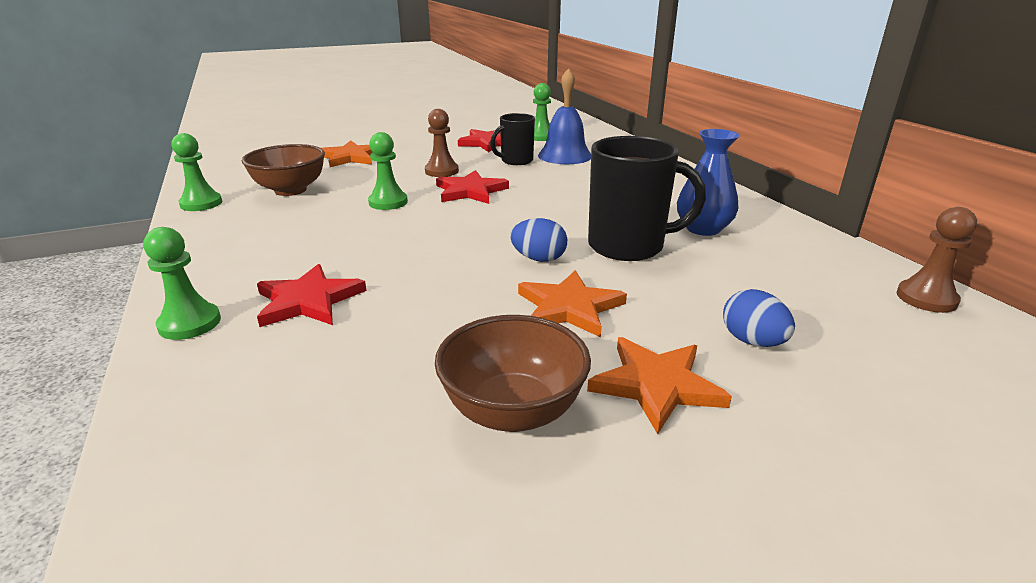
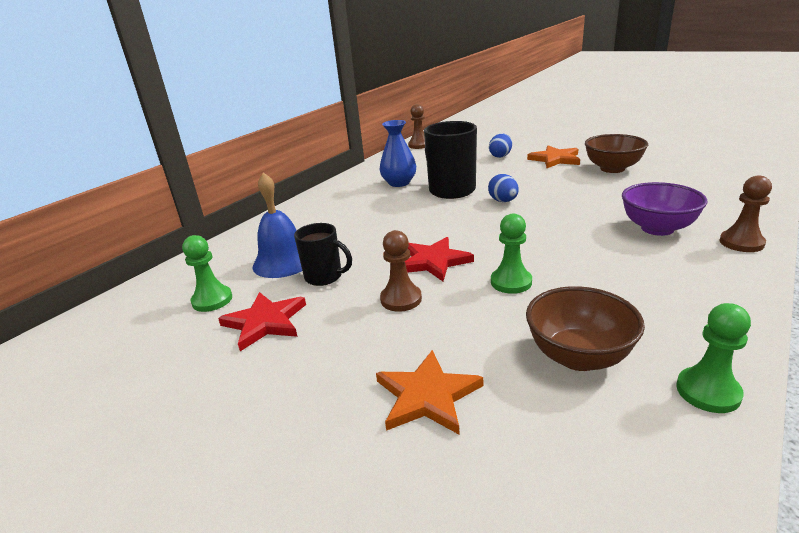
camera: 120 degrees left, 0 degrees up
(190, 323) = (741, 243): green pawn -> brown pawn
(308, 300) = (657, 228): red star -> purple bowl
(569, 307) = (535, 182): orange star -> none

